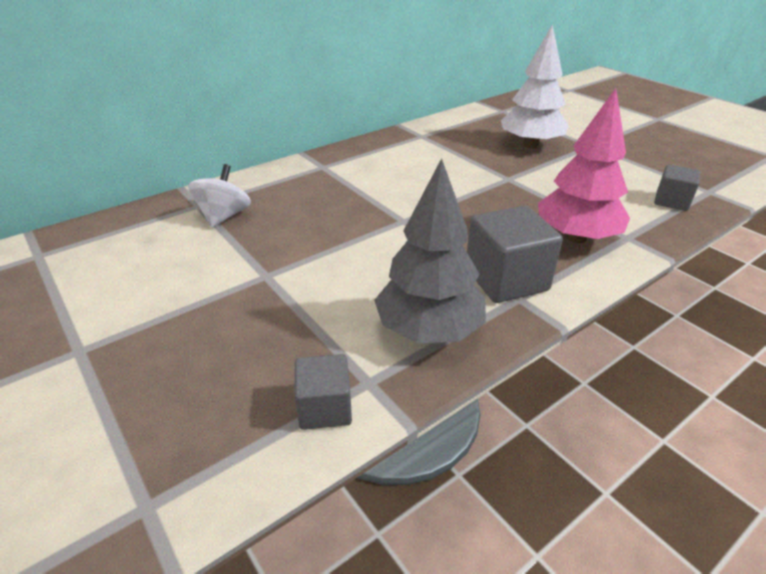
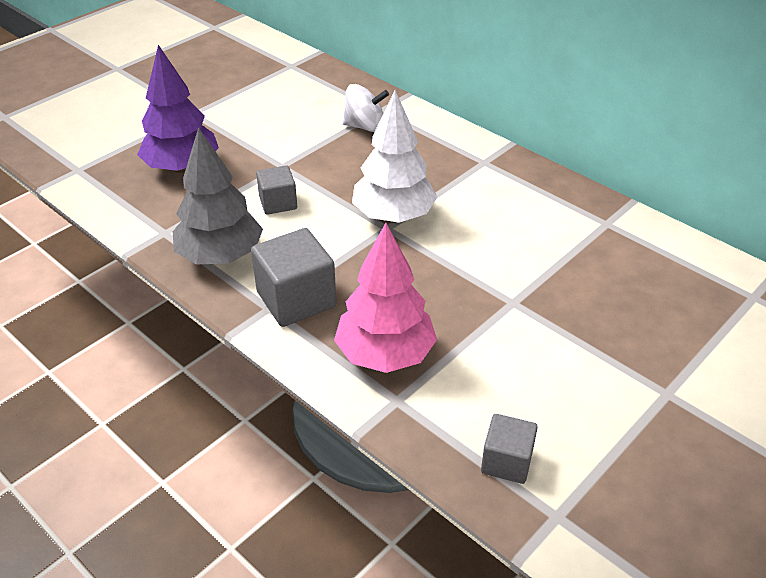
camera: 80 degrees right, 5 degrees up
(220, 364) = (182, 167): none -> purple tree
(325, 408) = (141, 217): grey cube -> grey cube (278, 203)
(530, 145) = (631, 325): white tree -> white tree (393, 216)

